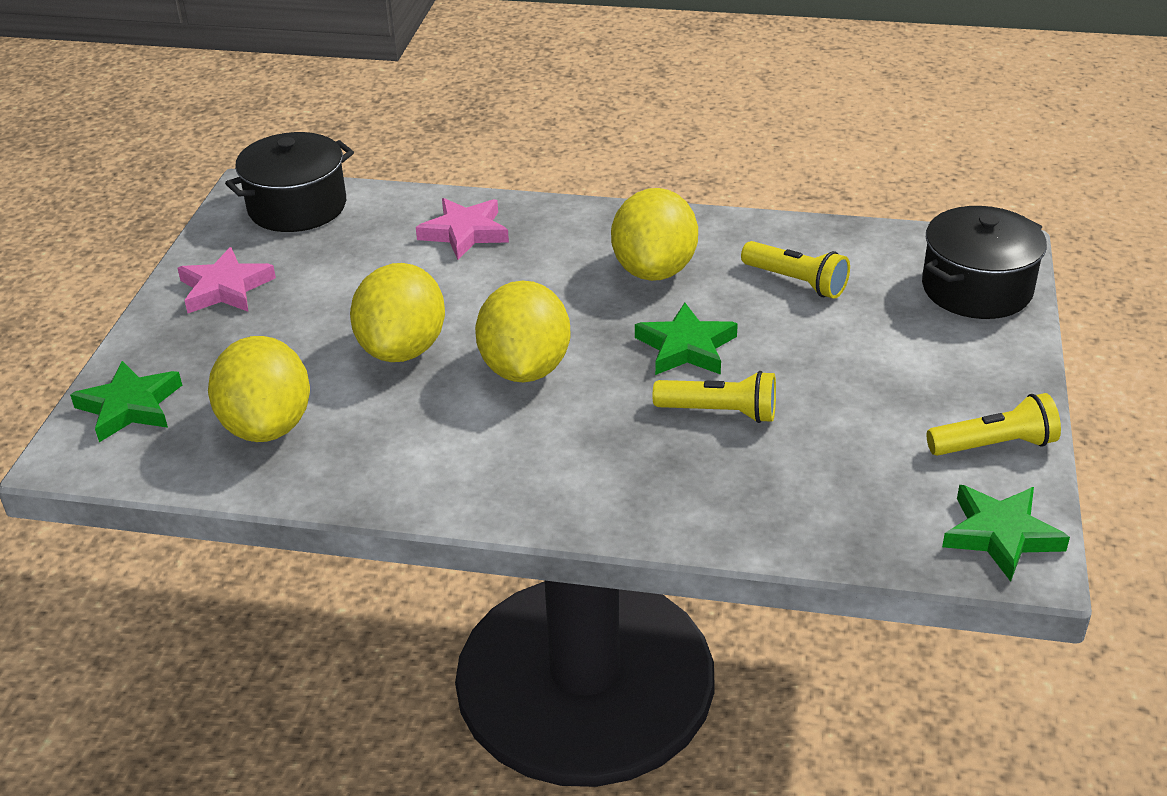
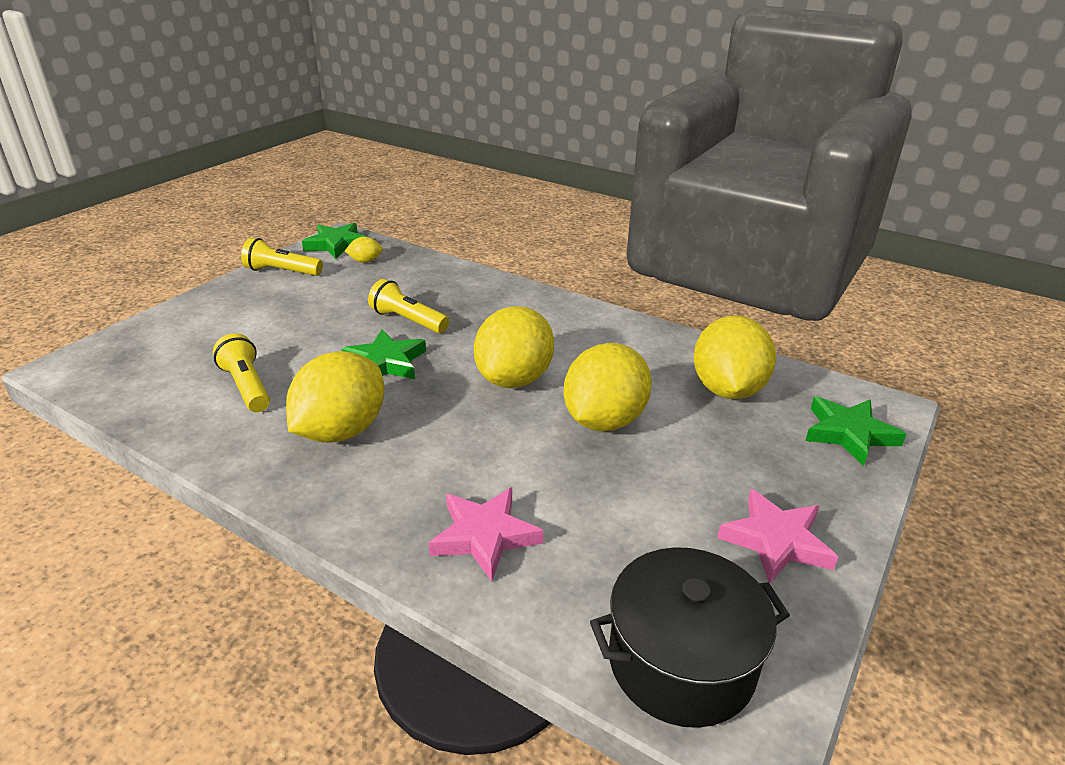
camera: 160 degrees left, 5 degrees down
(905, 509) = (365, 261): none -> yellow lemon
(976, 288) = (137, 346): black pot -> none

